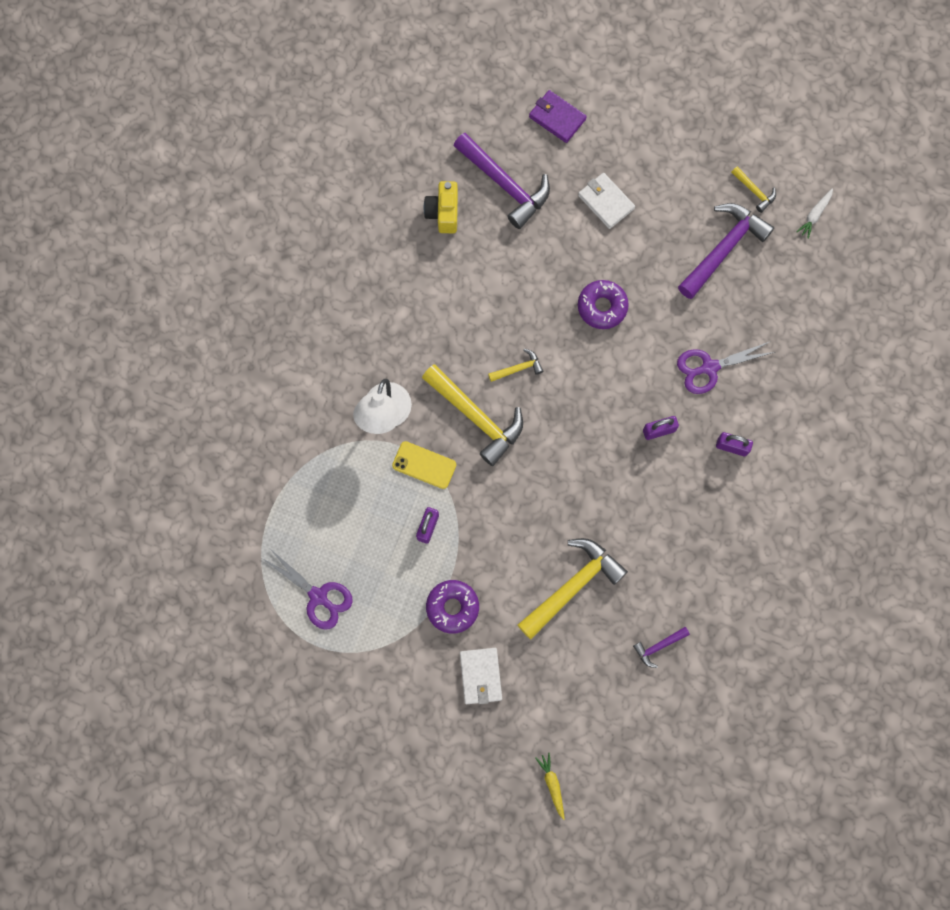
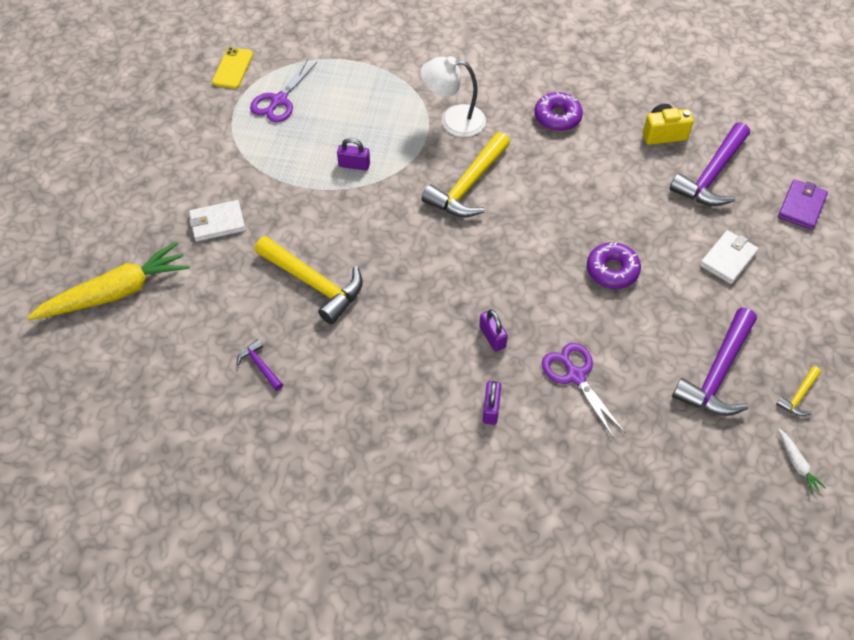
camera: 80 degrees right, 20 degrees down
(424, 465) = (412, 154): yellow phone -> yellow phone (233, 68)
(452, 607) = (281, 193): purple donut -> purple donut (557, 117)
(518, 368) = (526, 210): yellow hammer -> none
(552, 785) = (115, 292): yellow carrot -> yellow carrot, size x2.45
(723, 249) = (717, 373): purple hammer -> purple hammer turned 90 degrees clockwise
(815, 215) = (797, 463): white carrot -> white carrot turned 135 degrees counterclockwise

